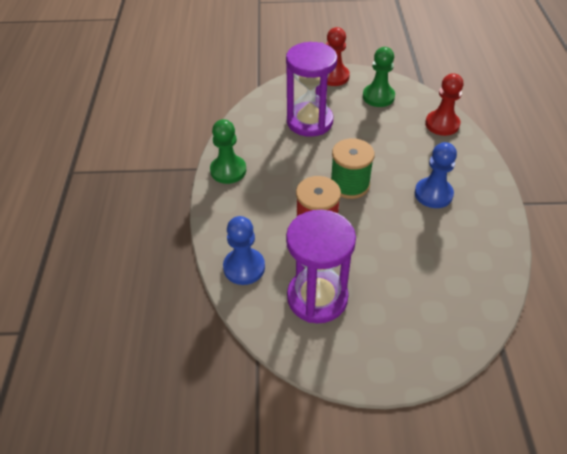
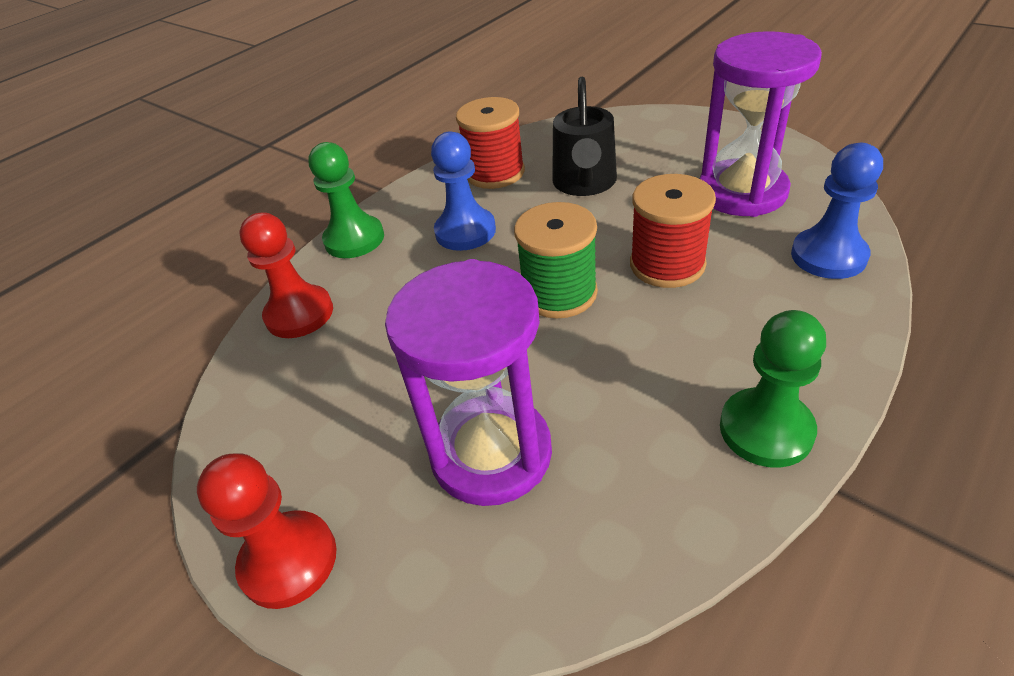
camera: 135 degrees left, 5 degrees down
(378, 97) = (296, 431): green pawn -> green pawn (354, 239)
(413, 259) = (584, 184): none -> black watering can
(475, 242) = (495, 173): none -> red spool

